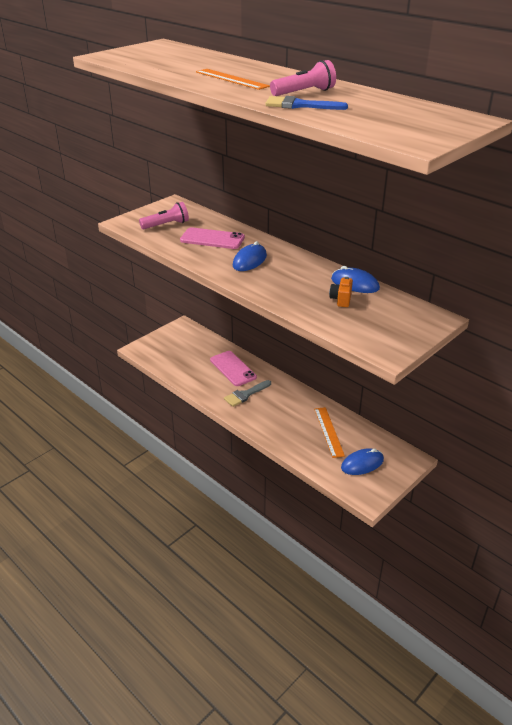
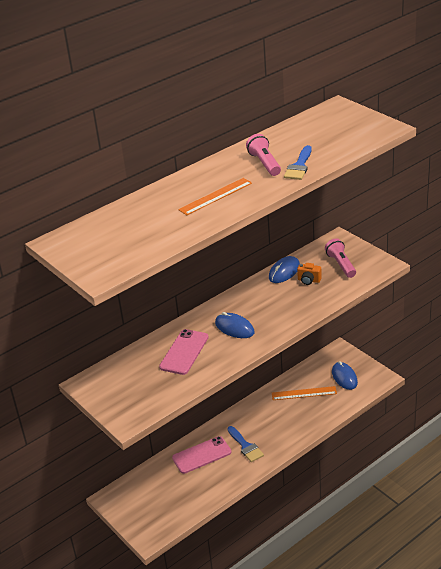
camera: 80 degrees left, 0 degrees up
(166, 225) = (143, 386): pink flashlight -> pink flashlight (341, 265)
(245, 394) = (245, 446): grey brush -> blue brush

